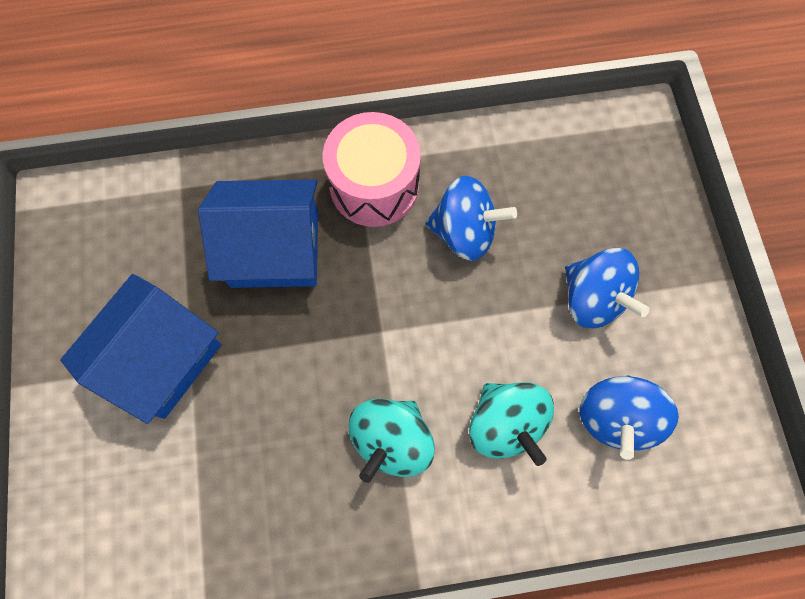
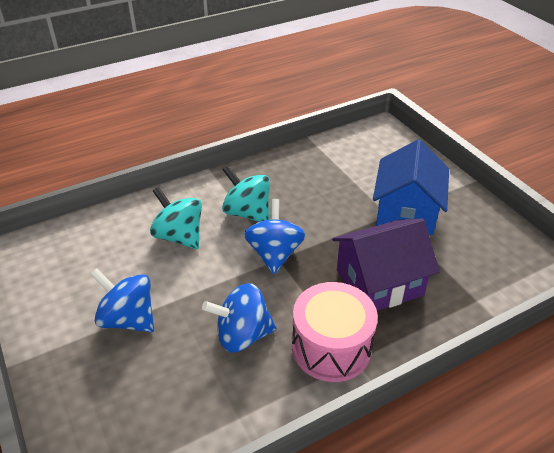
camera: 160 degrees right, 30 degrees down
(275, 249) = (379, 282): blue house -> purple house
(391, 440) = (247, 213): turquoise spinning top -> turquoise spinning top turned 60 degrees counterclockwise
(615, 417) = (106, 257): blue spinning top -> blue spinning top (274, 254)

